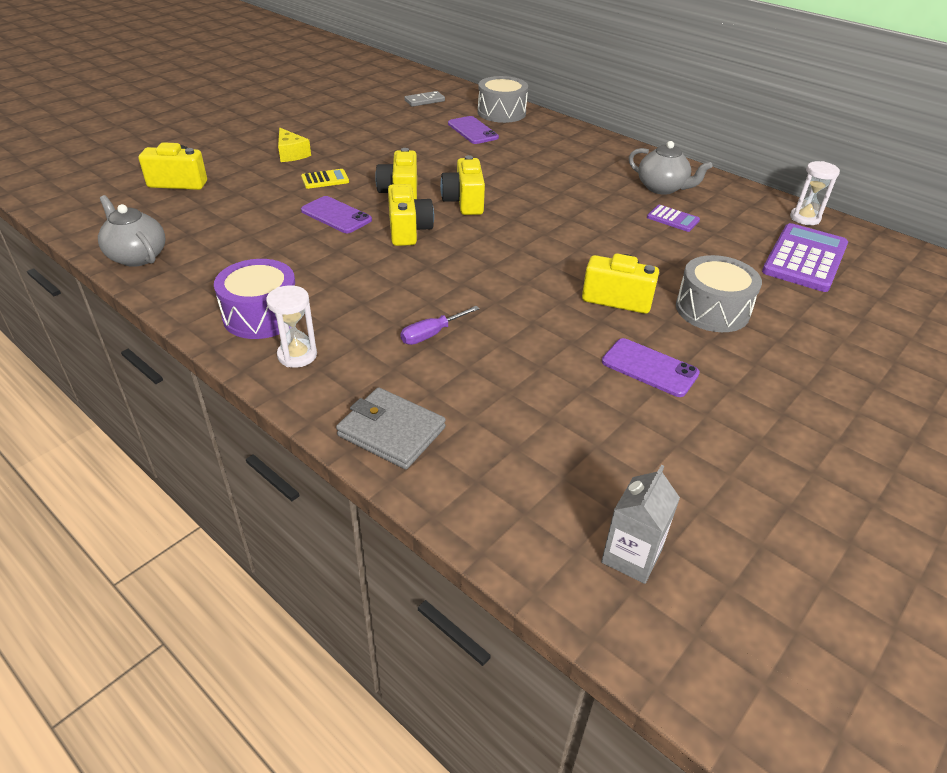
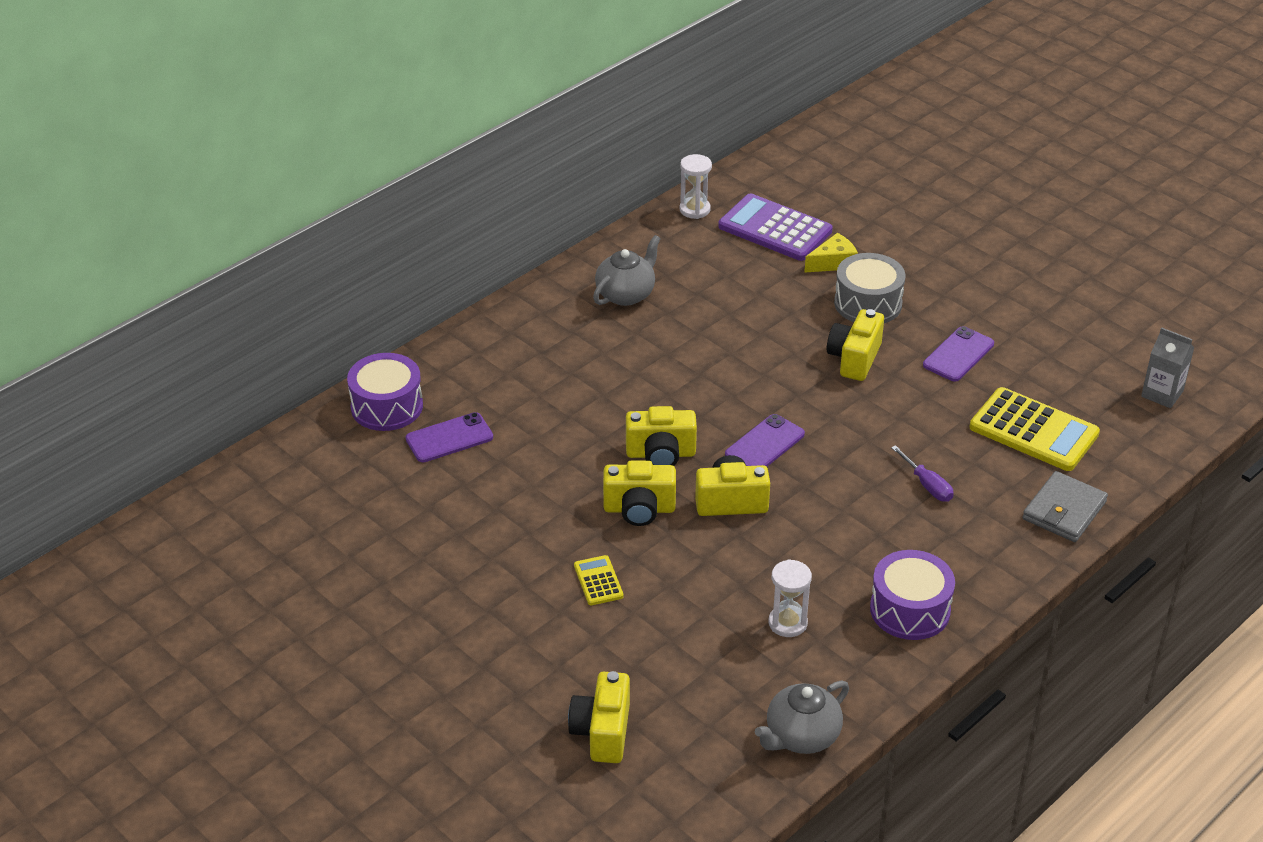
camera: 85 degrees left, 0 degrees up
(291, 154) = (515, 622): yellow cheese -> yellow cheese (833, 262)
(297, 355) = (971, 577): white hourglass -> white hourglass (787, 623)
(336, 215) = (696, 565): purple phone -> purple phone (764, 444)
(424, 101) = (330, 485): grey domino -> none
(501, 112) = (387, 406): grey drum -> purple drum
(528, 418) = (1033, 431): none -> yellow calculator
(672, 219) = (699, 298): purple calculator -> none

